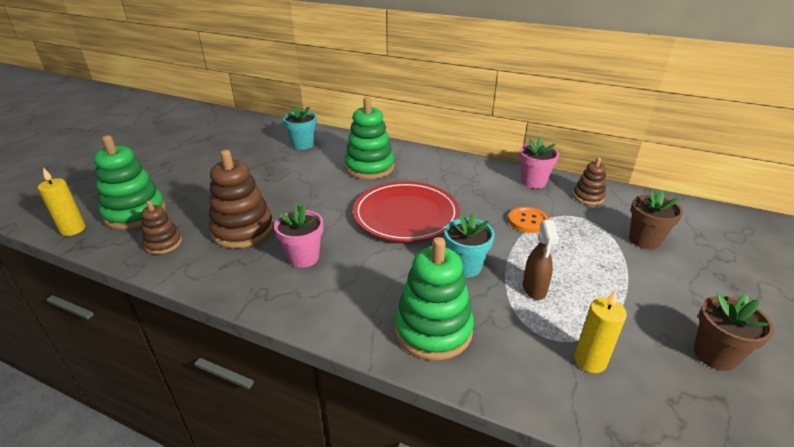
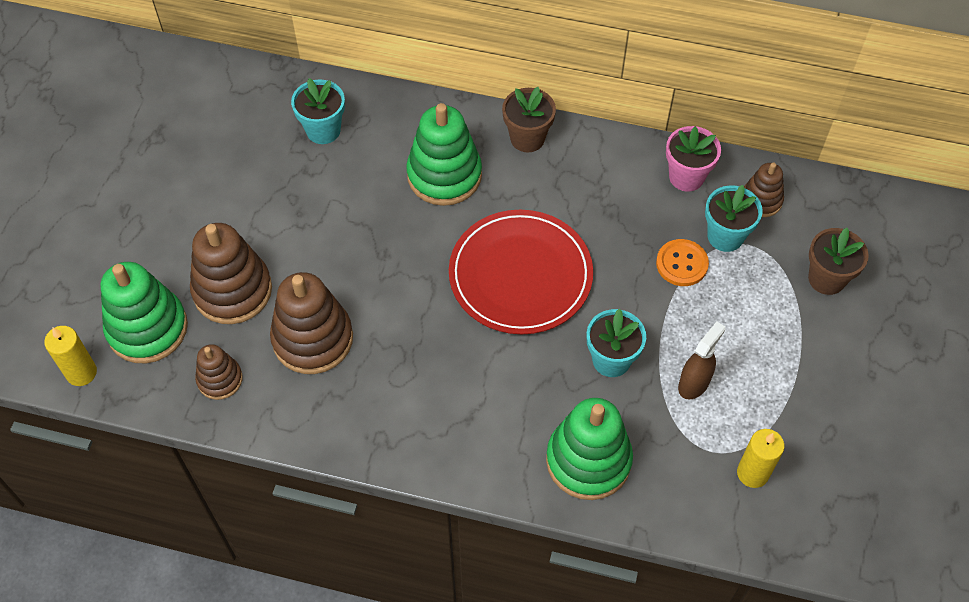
camera: 10 degrees left, 25 degrees up
(204, 202) = (232, 290): none -> brown stacking toy
(303, 257) = (410, 375): pink flower pot -> none
(534, 289) = (694, 383): brown spray bottle -> brown spray bottle turned 135 degrees counterclockwise
(561, 211) = (725, 236): none -> turquoise flower pot
(715, 355) = (877, 445): brown flower pot -> brown flower pot (527, 138)

